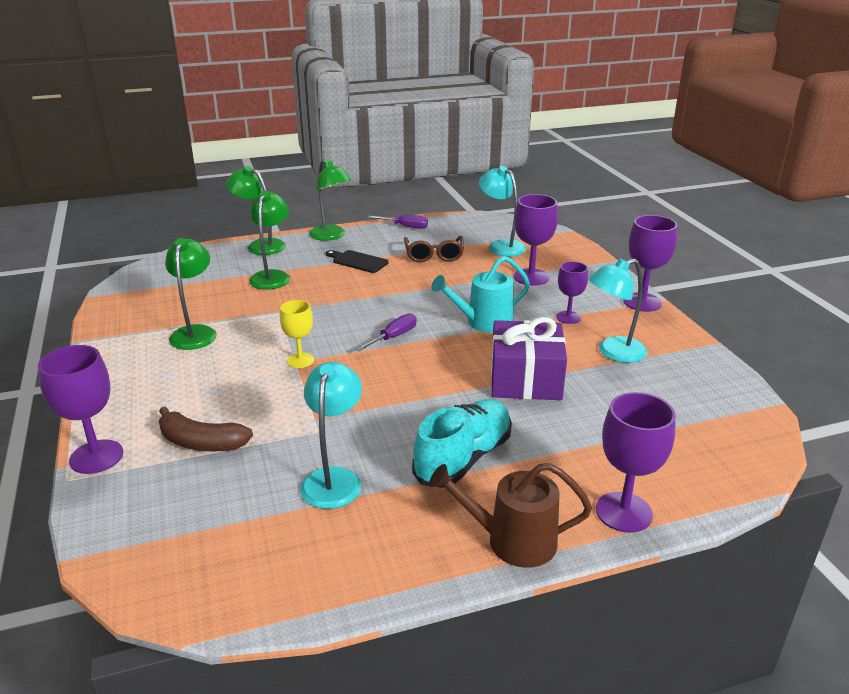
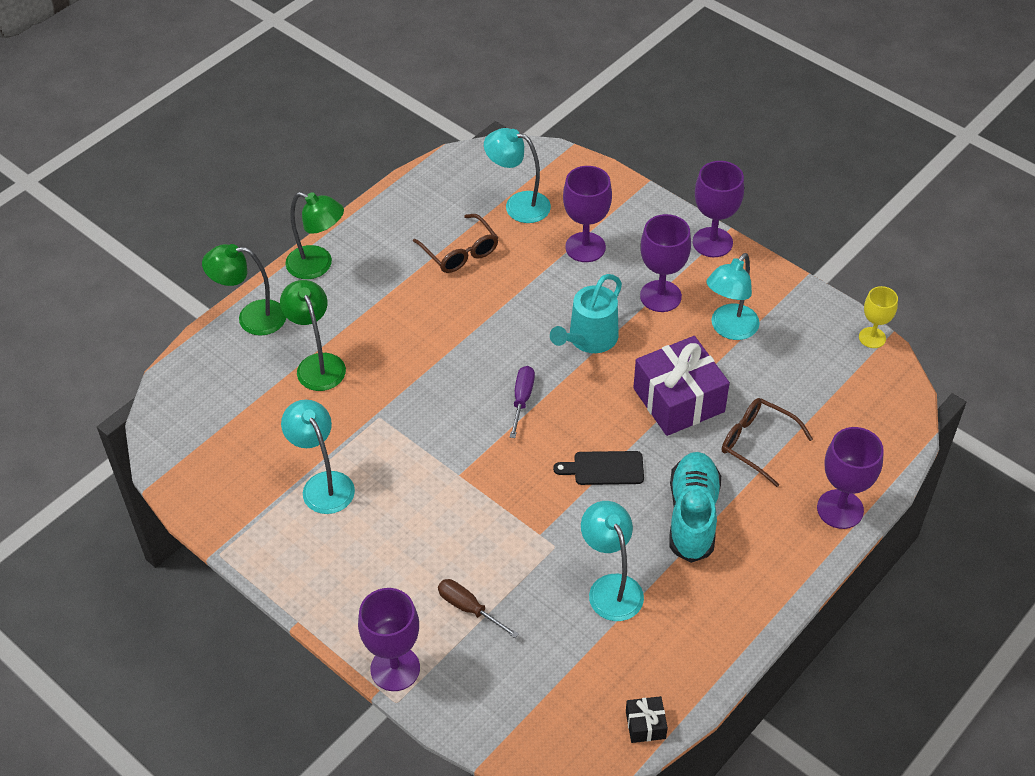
camera: 30 degrees left, 20 degrees up
(195, 332) = (323, 484): green lamp -> turquoise lamp
(201, 443) = (469, 608): brown banana -> brown screwdriver
(245, 605) = (645, 725): none -> black gift
(300, 360) = (462, 472): yellow goblet -> yellow goblet (872, 338)
(358, 261) = (388, 298): black cutting board -> black cutting board (604, 468)
(405, 226) = (387, 212): purple screwdriver -> none
(512, 541) = (782, 575): brown watering can -> none
(568, 317) = (660, 296): purple goblet -> purple goblet, size x1.58
(575, 432) = (757, 443): none -> brown glasses

